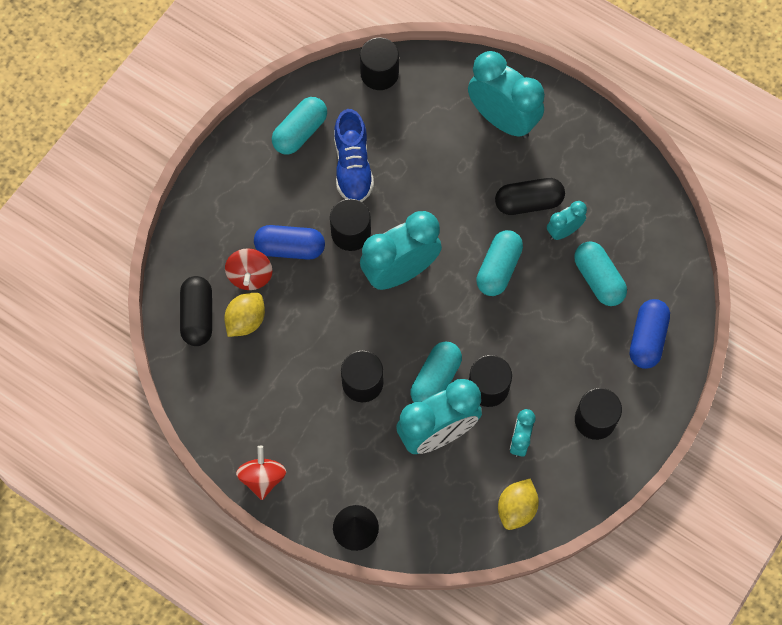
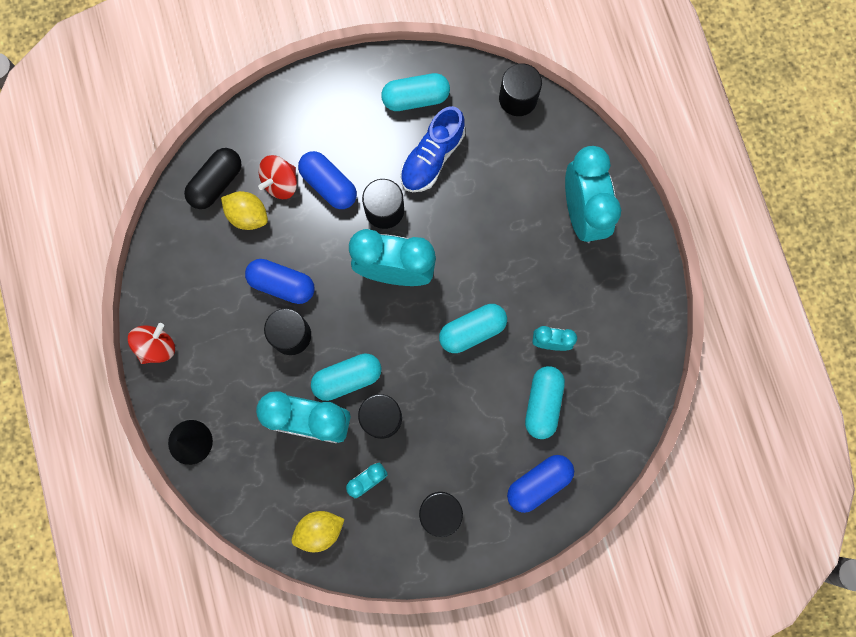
camera: 40 degrees right, 10 degrees up
(246, 320) = (248, 215): yellow lemon -> yellow lemon turned 45 degrees clockwise
(321, 351) = (282, 284): none -> blue capsule
(528, 202) = (543, 296): black capsule -> none

